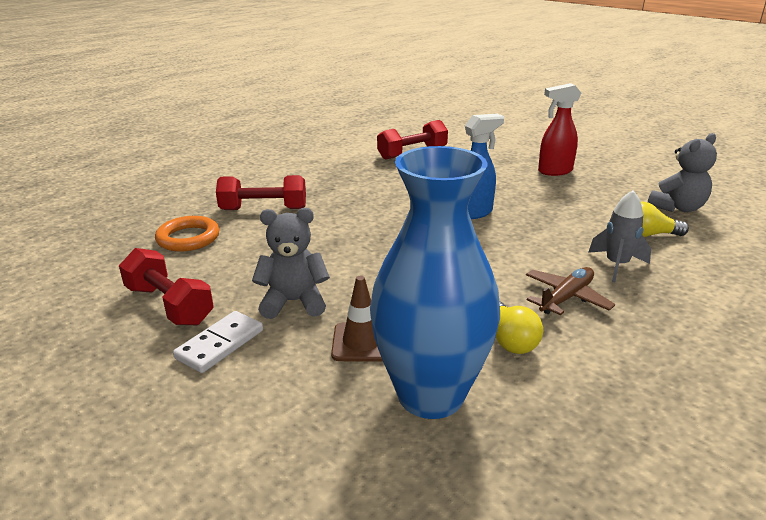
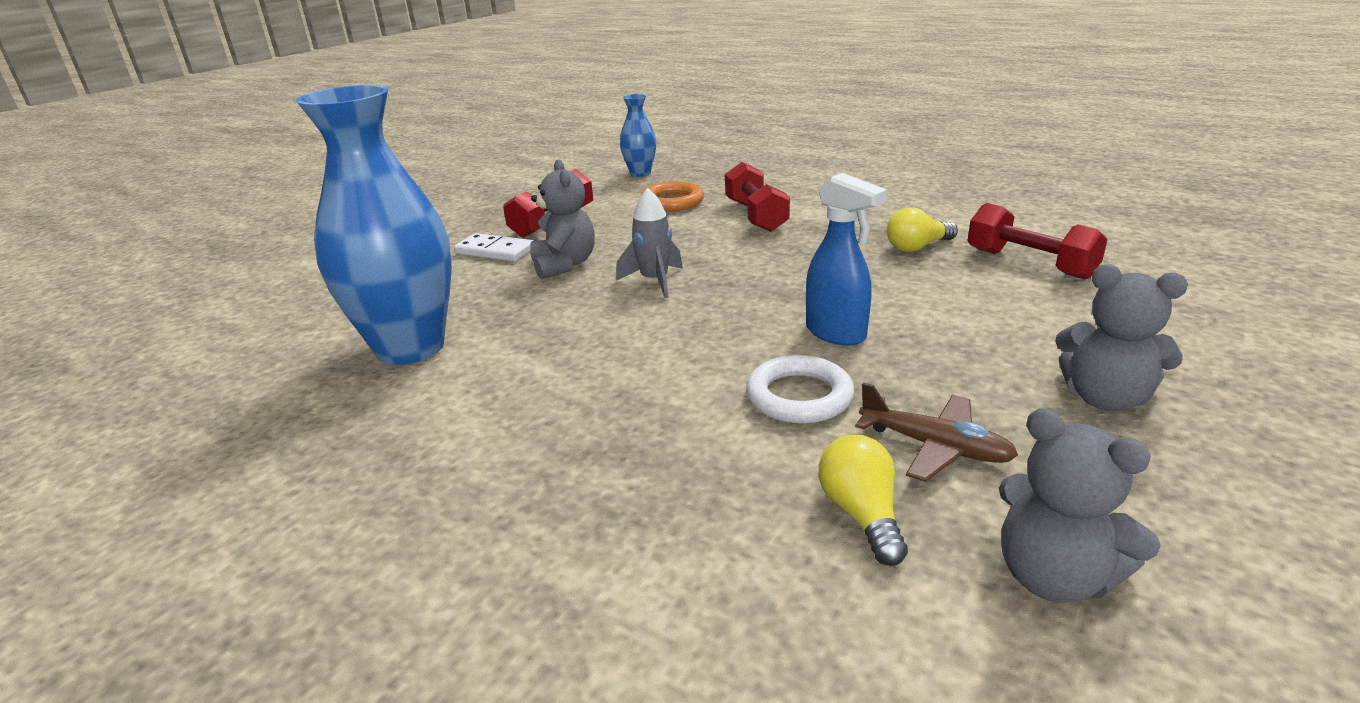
camera: 80 degrees right, 0 degrees up
(80, 246) = (640, 173): none -> blue vase
(362, 342) = (497, 305): brown traffic cone -> none
(510, 340) = (499, 384): yellow light bulb -> yellow light bulb (917, 247)
(544, 233) = (799, 396): none -> white ring
(554, 171) = (1104, 398): red spray bottle -> grey teddy bear
(566, 298) = (600, 421): brown plane -> brown plane (935, 447)
(616, 265) = (716, 470): grey rocket -> grey rocket (654, 281)

